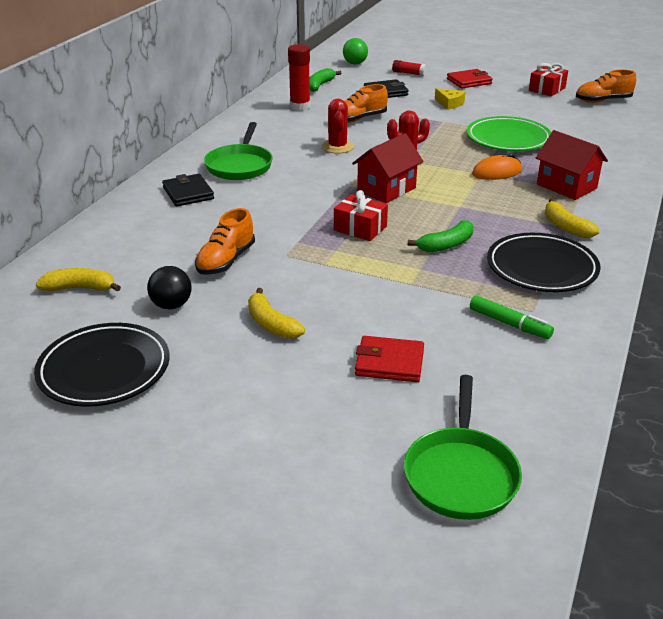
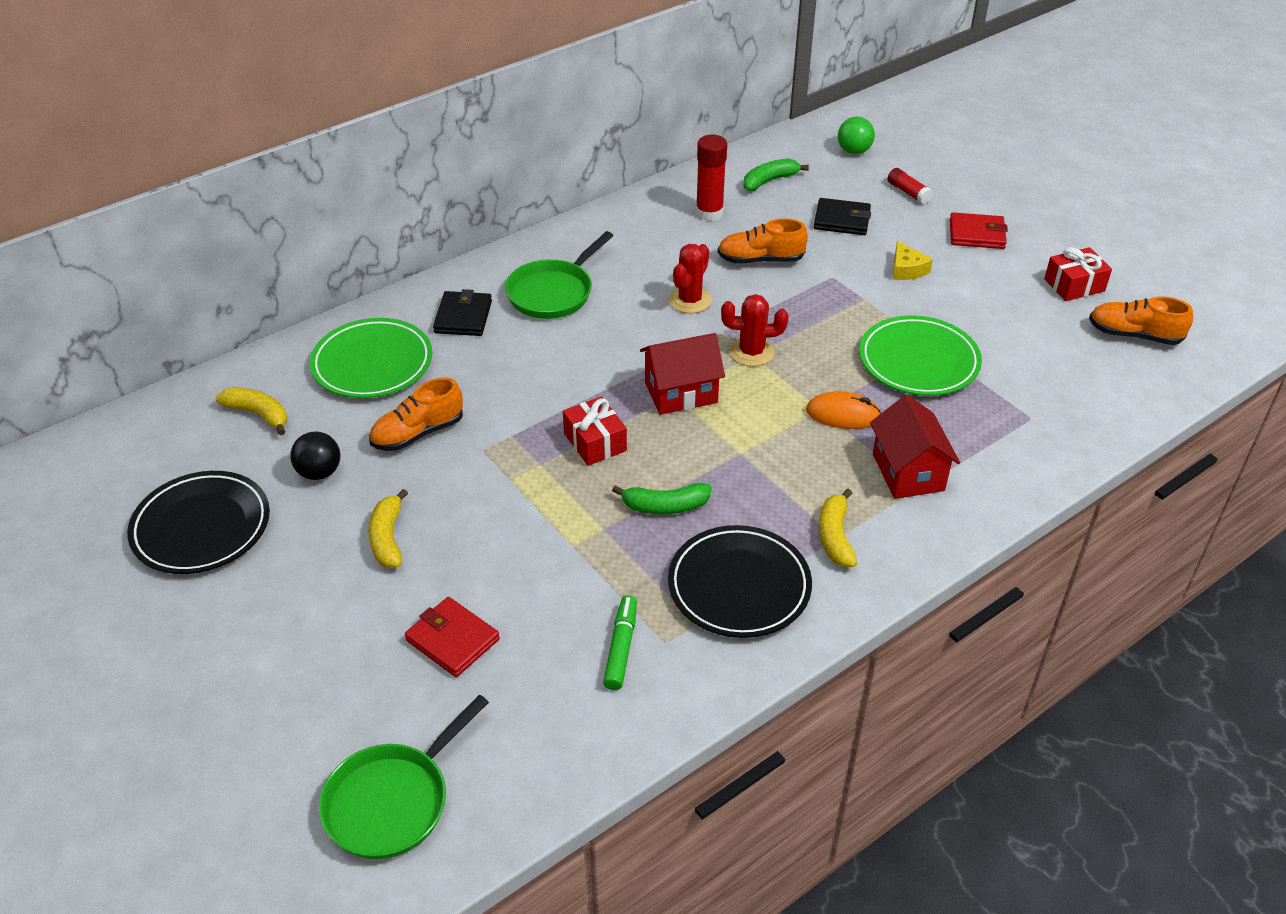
camera: 30 degrees right, 10 degrees up
(145, 235) = (372, 363): none -> green plate
(509, 324) = (621, 648): green marker -> green marker turned 150 degrees counterclockwise

